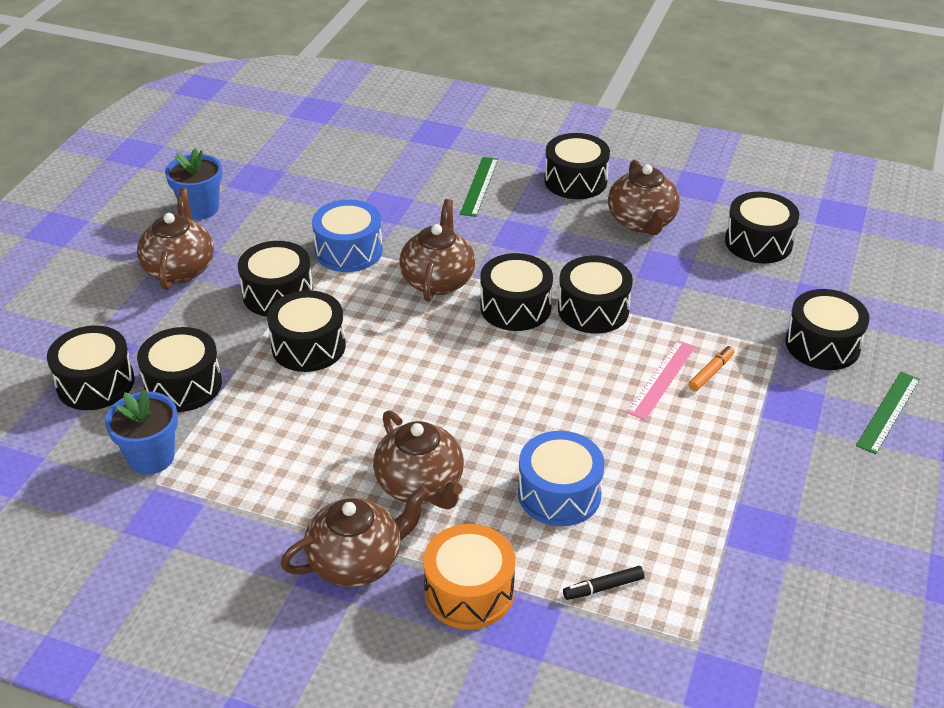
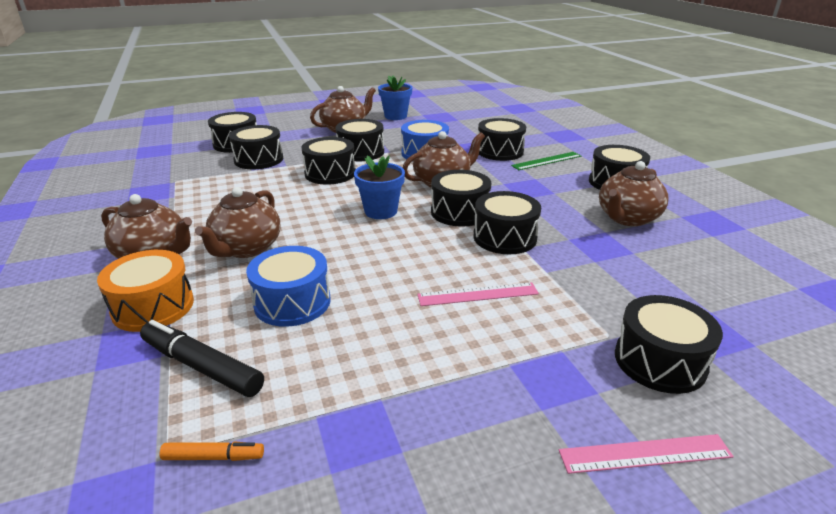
camera: 50 degrees right, 10 degrees down
(151, 457) = (194, 173): blue flower pot -> blue flower pot (381, 211)
(603, 588) = (201, 367): black marker -> black marker, size x1.86
(711, 372) = (522, 314): orange marker -> orange marker (214, 457)
(758, 242) = (712, 272): black drum -> black drum (500, 151)
(888, 412) = (645, 454): green ruler -> pink ruler

